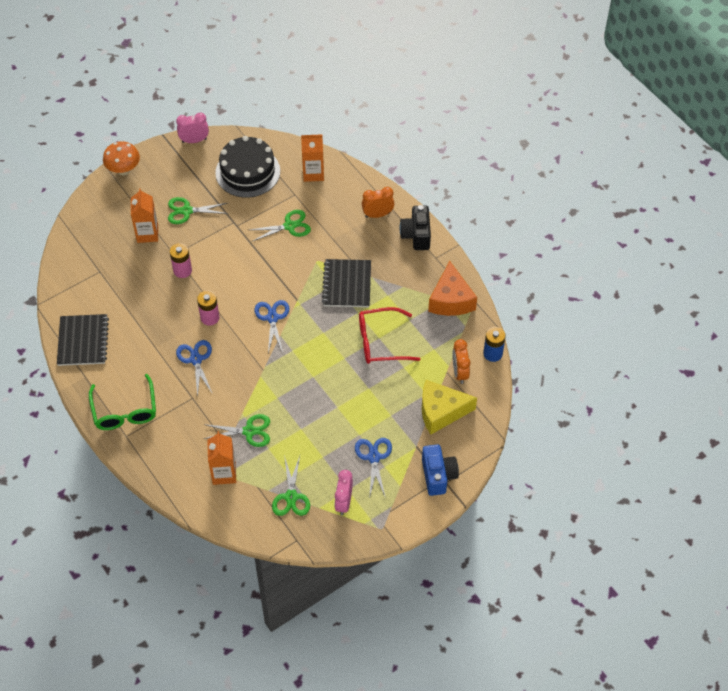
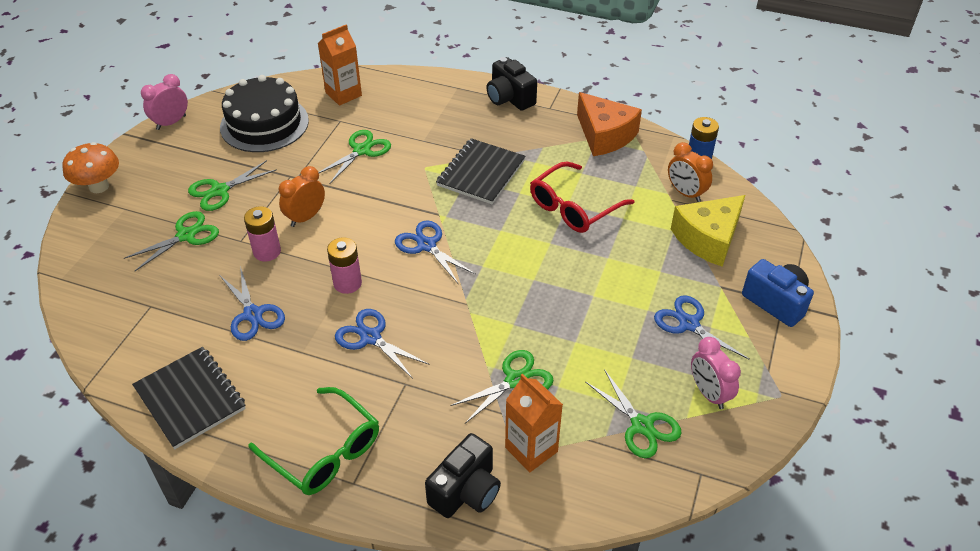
camera: 35 degrees left, 10 degrees down
(147, 234) = (186, 235): orange carton -> green scissors
(147, 308) = (253, 314): none -> blue scissors
(174, 474) = (466, 491): none -> black camera
(347, 284) = (481, 173): black notebook -> black notebook turned 60 degrees clockwise
(377, 214) = (450, 99): orange clock -> orange clock (305, 217)

